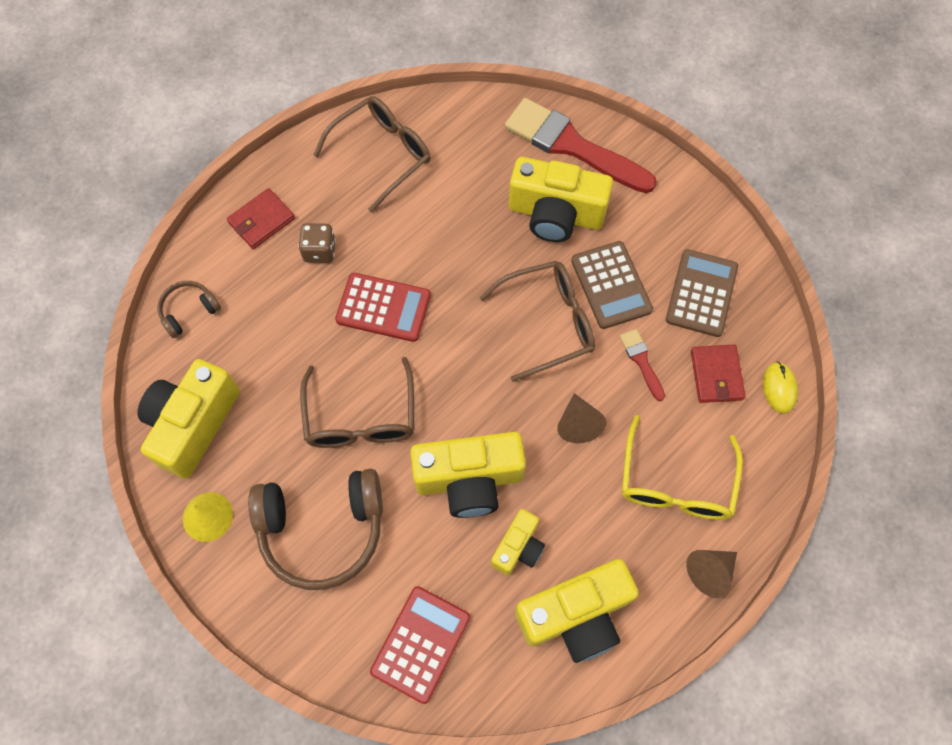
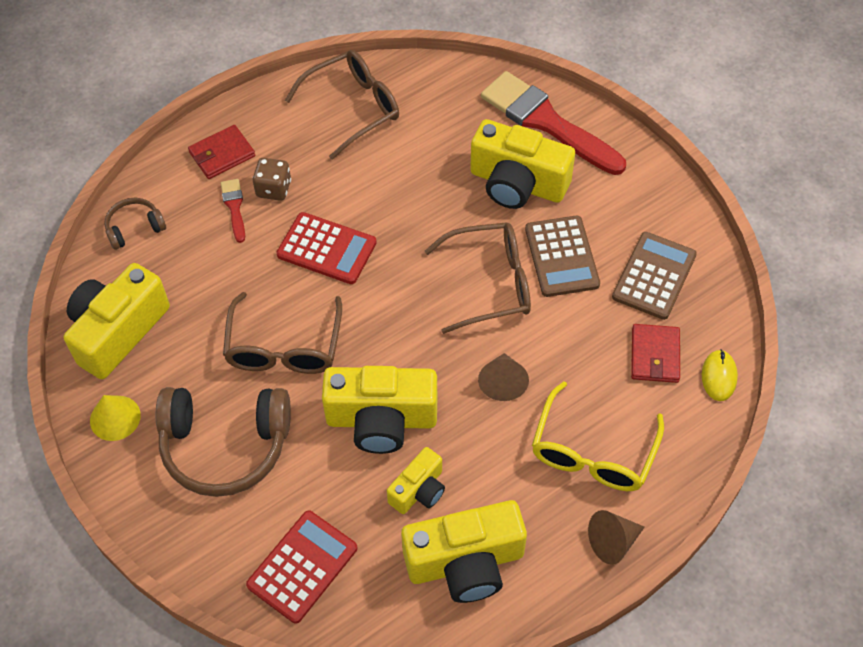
camera: 10 degrees right, 10 degrees down
(641, 361) = (579, 332): red brush -> red brush (234, 207)

